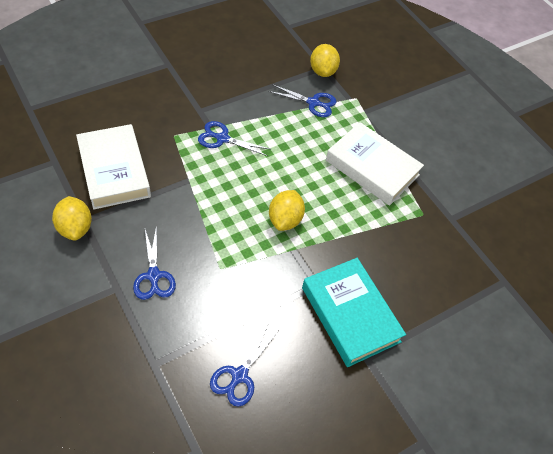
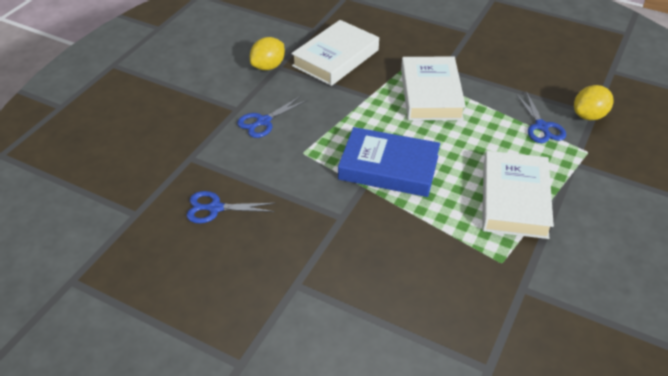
camera: 65 degrees right, 10 degrees down
(222, 138) = (431, 94): blue scissors -> white book
(285, 220) = (388, 167): yellow lemon -> blue book
(350, 314) = (331, 253): turquoise book -> none

